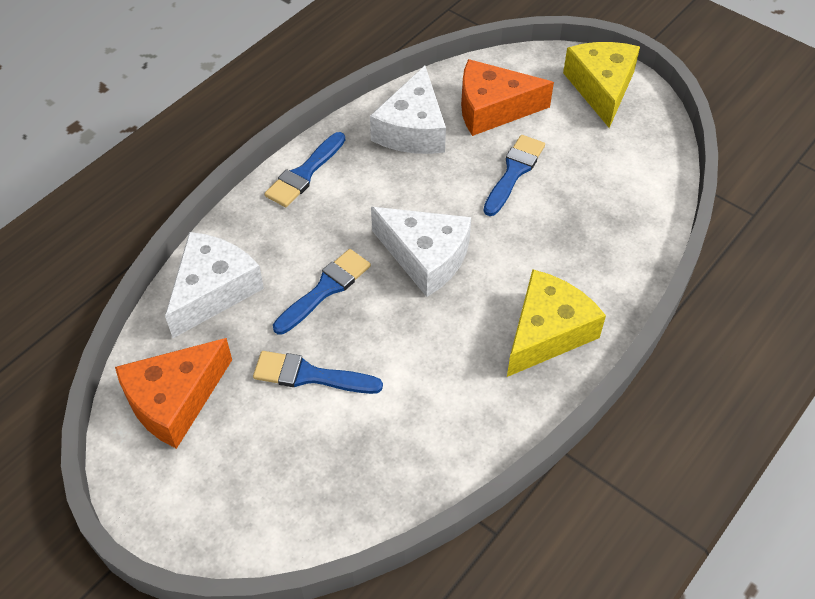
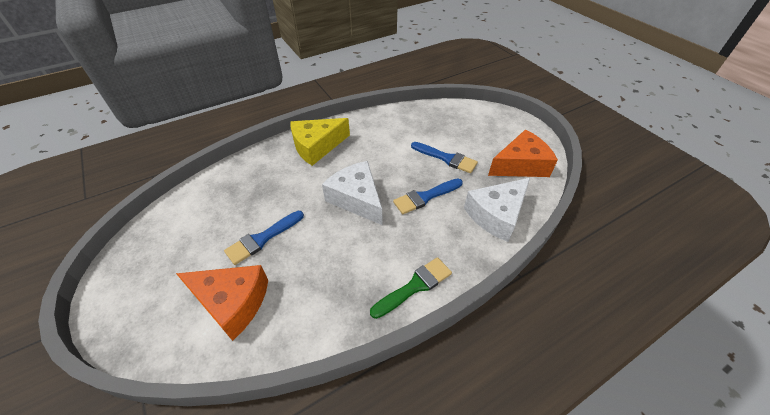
camera: 160 degrees left, 5 degrees down
(305, 173) = (414, 286): blue brush -> green brush
(412, 129) = (310, 303): white cheese -> none
(601, 88) = (131, 294): yellow cheese -> none

